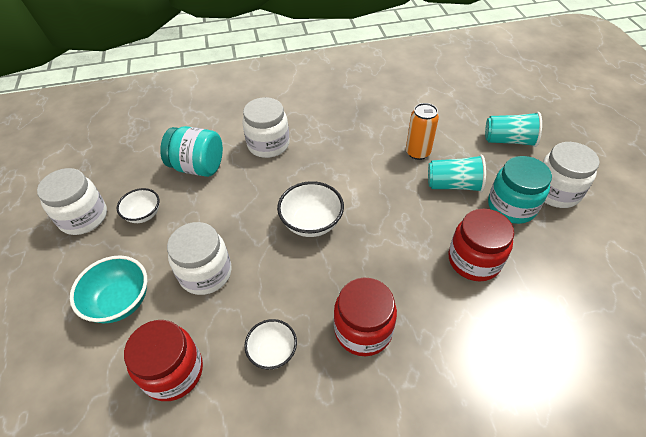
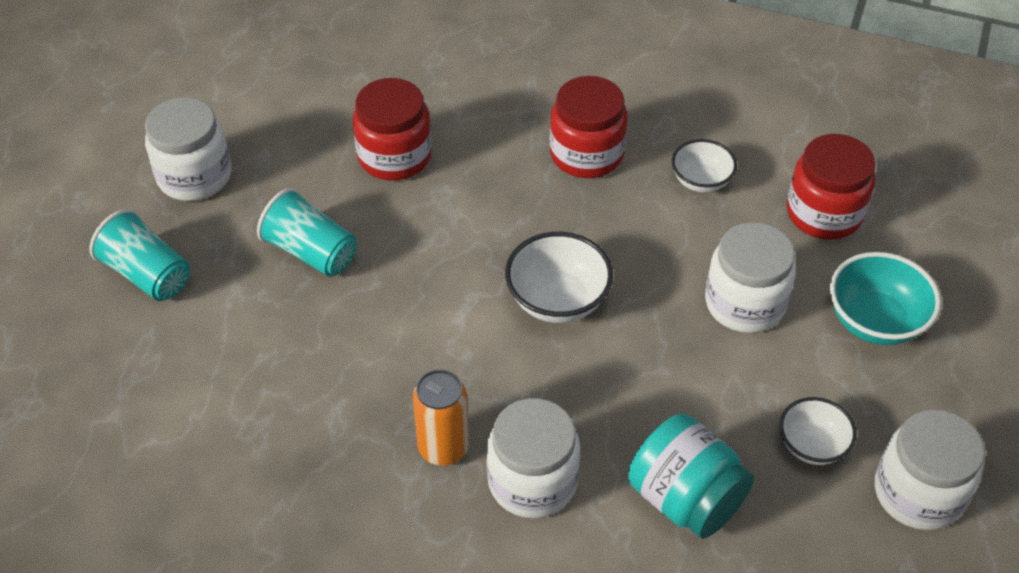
camera: 150 degrees left, 0 degrees up
(417, 152) = (303, 328): orange can -> orange can (443, 448)
(511, 206) = (273, 188): turquoise jar -> none

